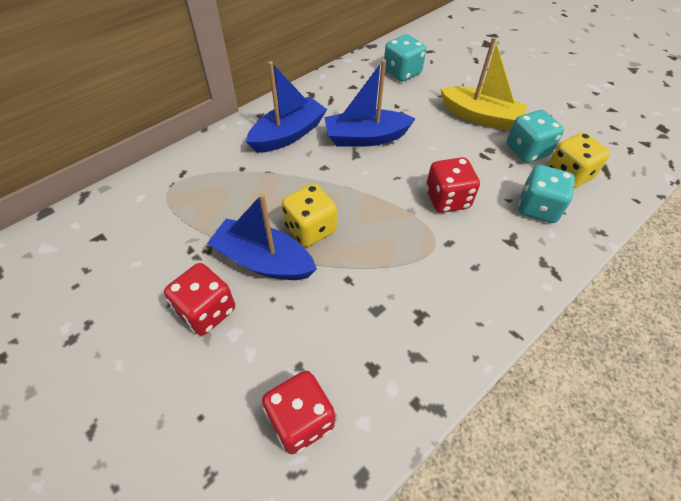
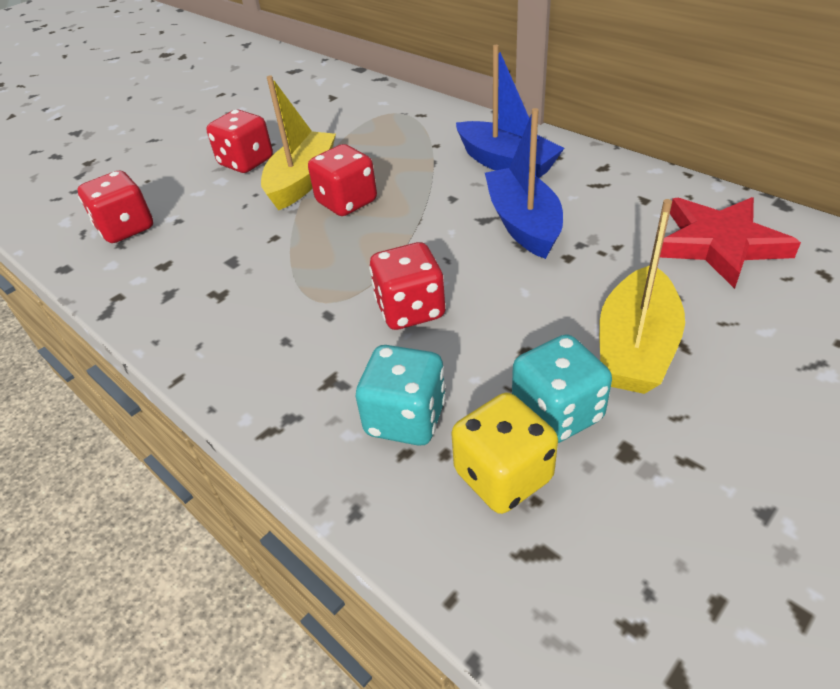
camera: 90 degrees right, 10 degrees down
(263, 261) = (302, 181): blue boat -> yellow boat
(310, 229) = (347, 202): yellow dice -> red dice
(402, 72) = (719, 244): turquoise dice -> red star

